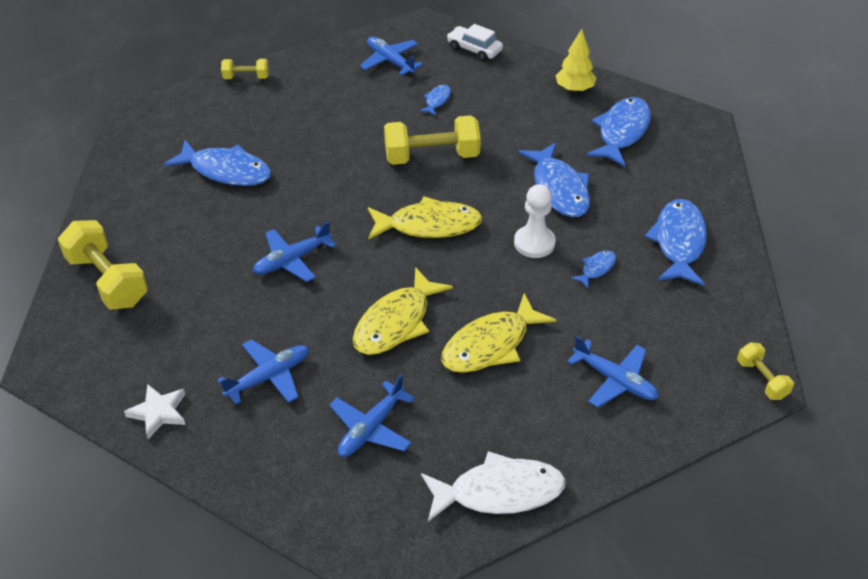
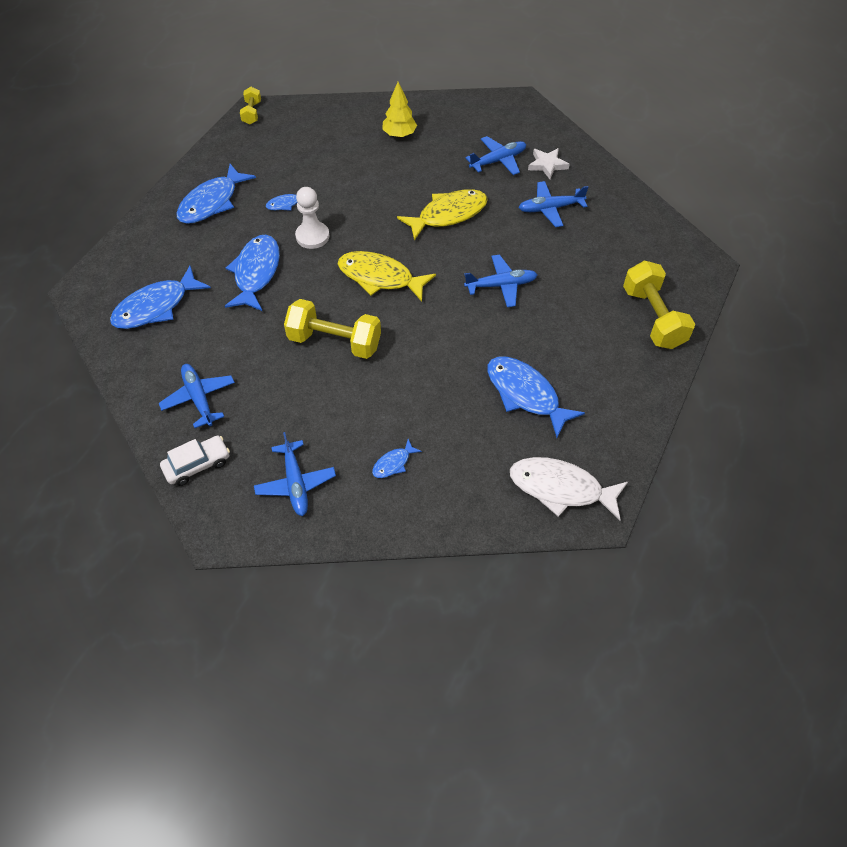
camera: 155 degrees left, 10 degrees up
(158, 412) = (629, 210): white star -> white star (547, 165)
(246, 77) = (462, 521): yellow dumbbell -> none
(437, 100) = (286, 406): blue fish -> blue fish (393, 463)
(474, 50) = (197, 464): white car -> white car turned 90 degrees counterclockwise
(490, 344) = (395, 181): yellow fish -> none
(499, 492) = (443, 111): white fish -> white fish (561, 488)
(574, 89) = (149, 370): yellow tree -> yellow tree (399, 135)
(615, 380) = (335, 139): blue plane -> blue plane (199, 398)

